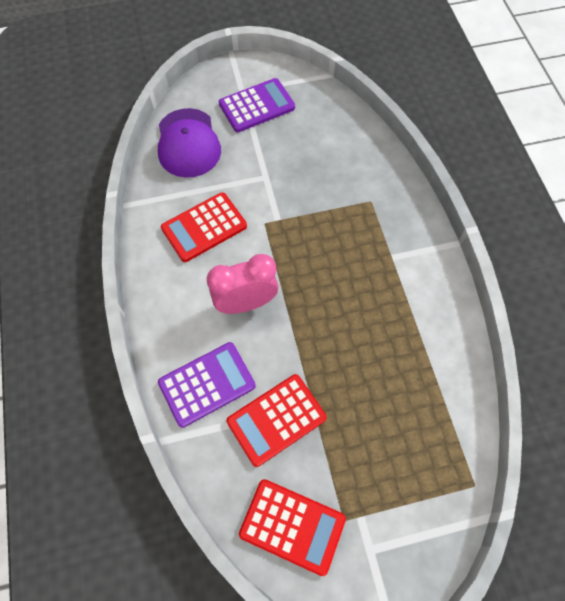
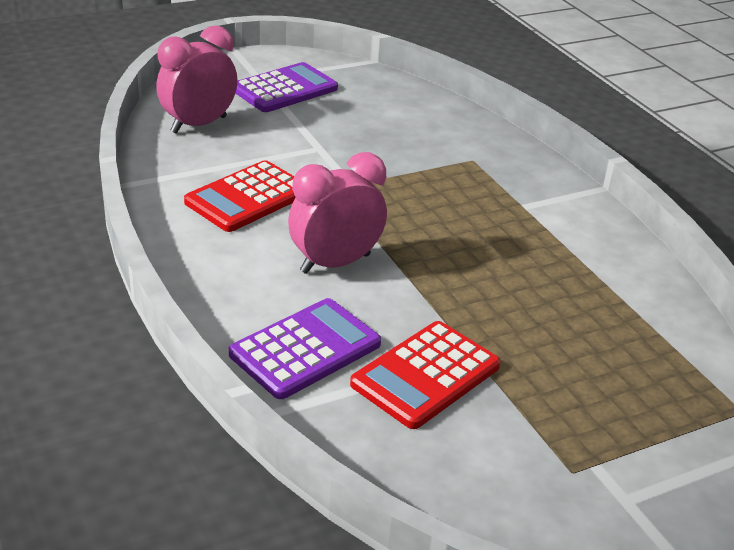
camera: 15 degrees left, 30 degrees down
(188, 143) = (199, 125): purple cap -> pink clock
(292, 526) = (496, 488): red calculator -> none

